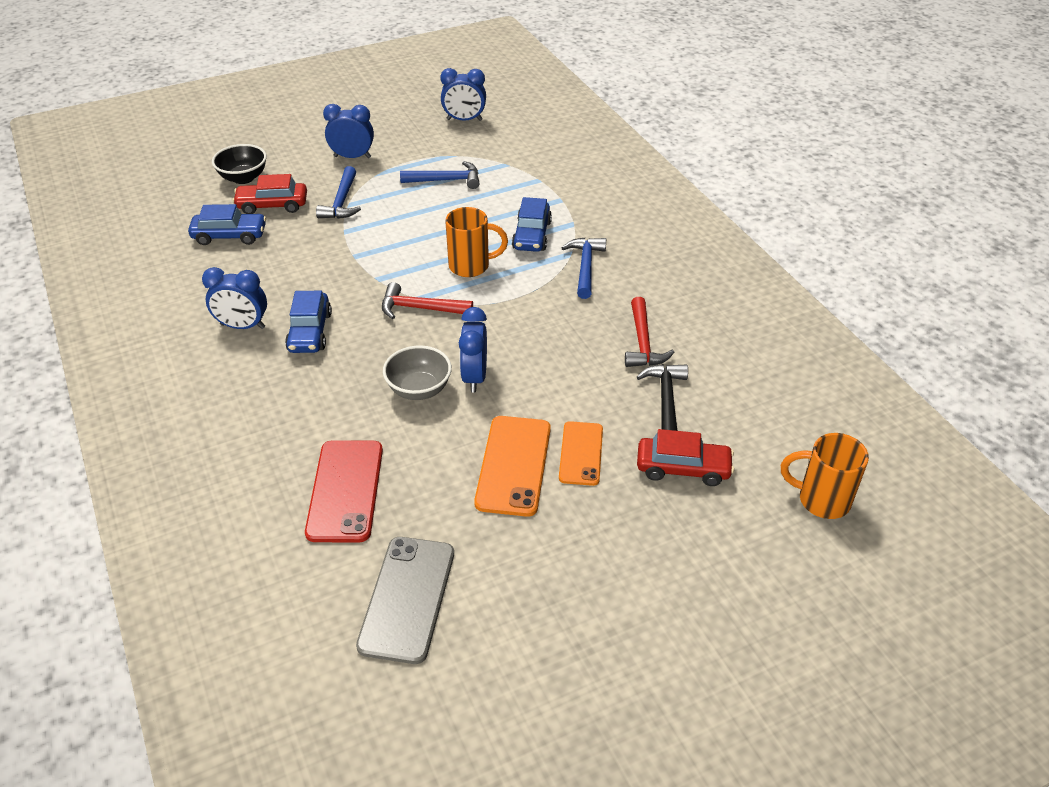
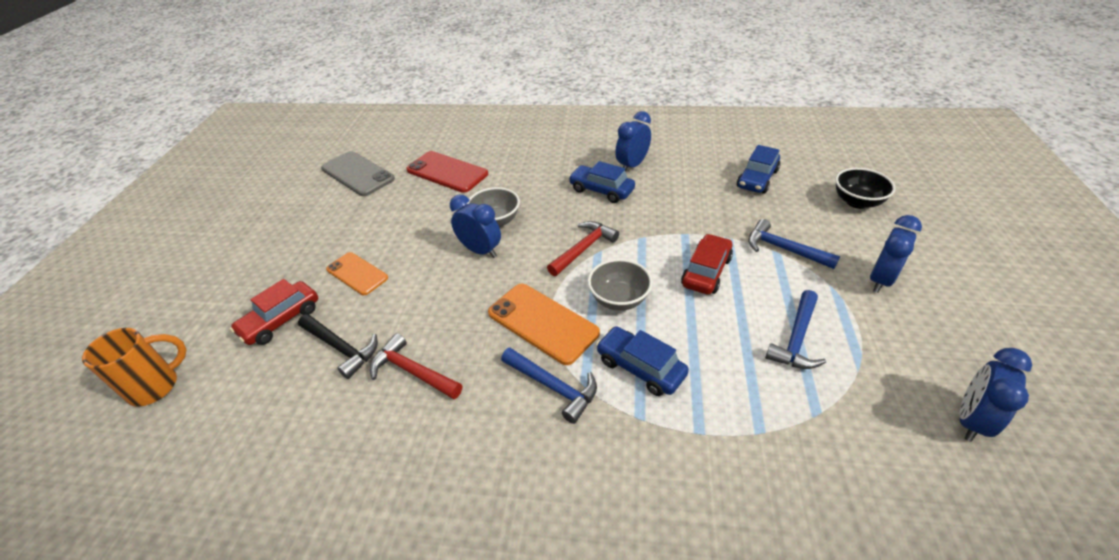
camera: 125 degrees right, 0 degrees up
(272, 205) = (797, 208): red car -> red car (706, 271)
(471, 266) = (619, 299): orange mug -> grey bowl
(513, 465) = (386, 239): orange phone -> orange phone (542, 323)

